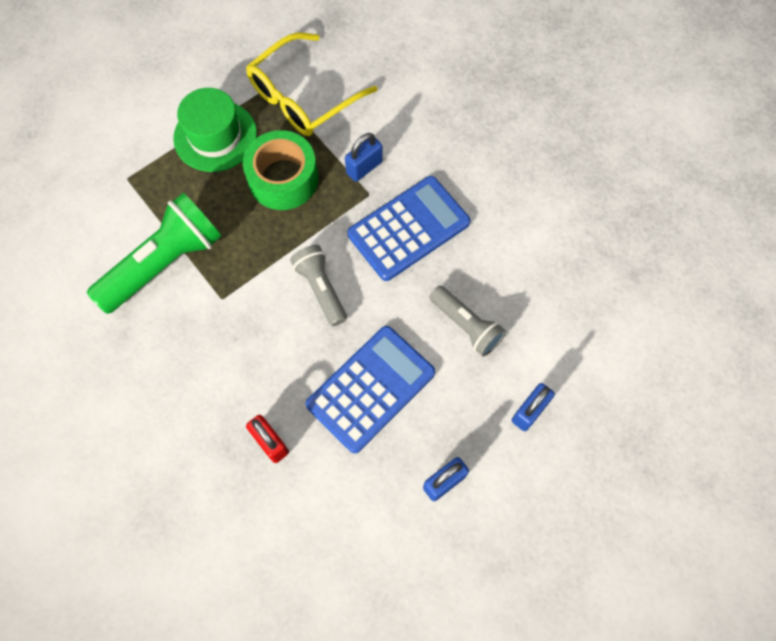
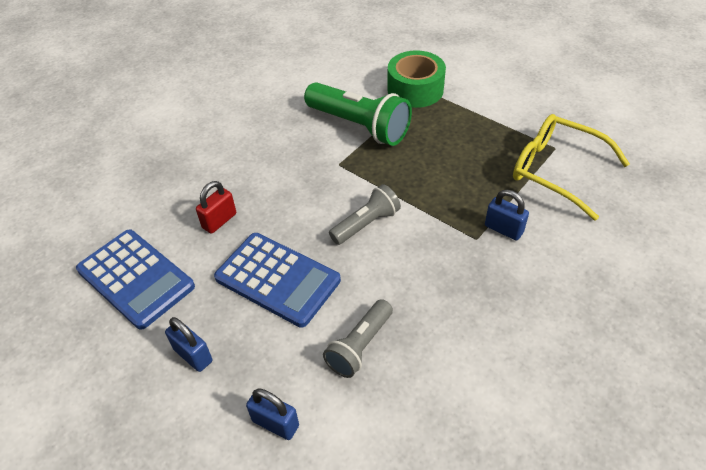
camera: 80 degrees right, 20 degrees down
(215, 136) = (486, 126): green hat -> none
(283, 179) = (464, 176): green tape -> green tape (415, 89)
(409, 229) = (451, 277): blue calculator -> blue calculator (135, 278)

